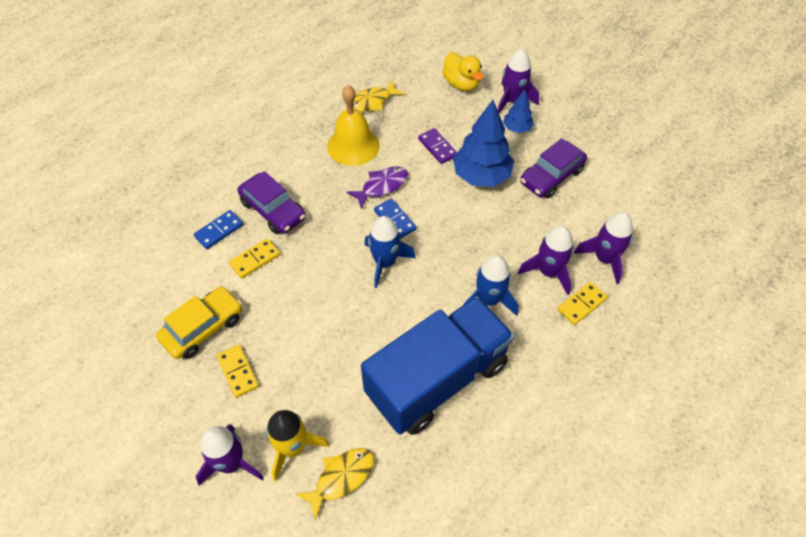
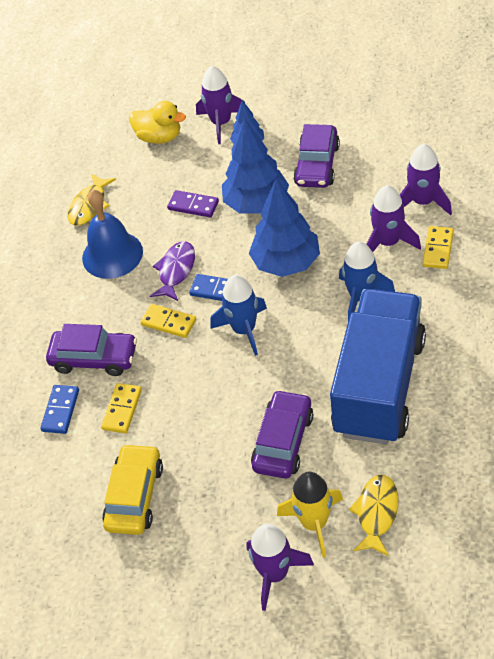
camera: 30 degrees left, 5 degrees down
(238, 372) = (205, 505): yellow domino -> yellow domino (169, 322)
(331, 367) = (283, 441): none -> purple car
(353, 146) = (112, 254): yellow bell -> blue bell
(460, 234) = (286, 263): none -> blue tree

